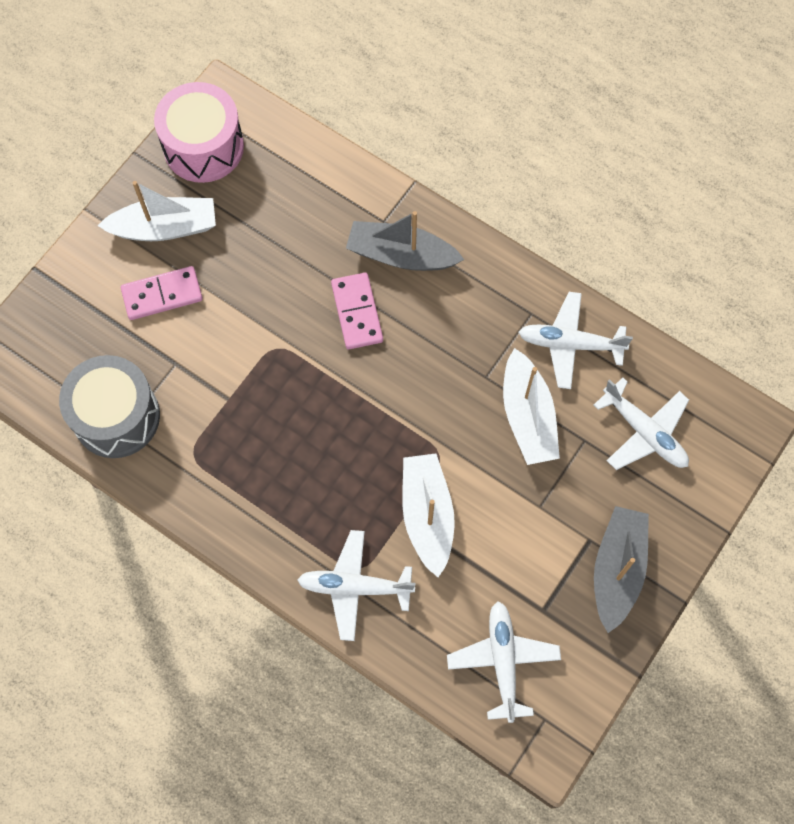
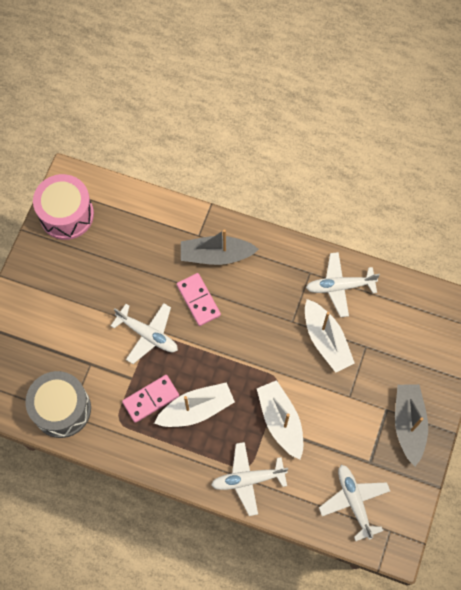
camera: 15 degrees left, 0 degrees up
(162, 294) = (68, 320): pink domino -> pink domino (151, 399)
(165, 228) = (57, 275): white boat -> white boat (196, 409)
(644, 432) = (401, 332): white plane -> white plane (148, 335)

